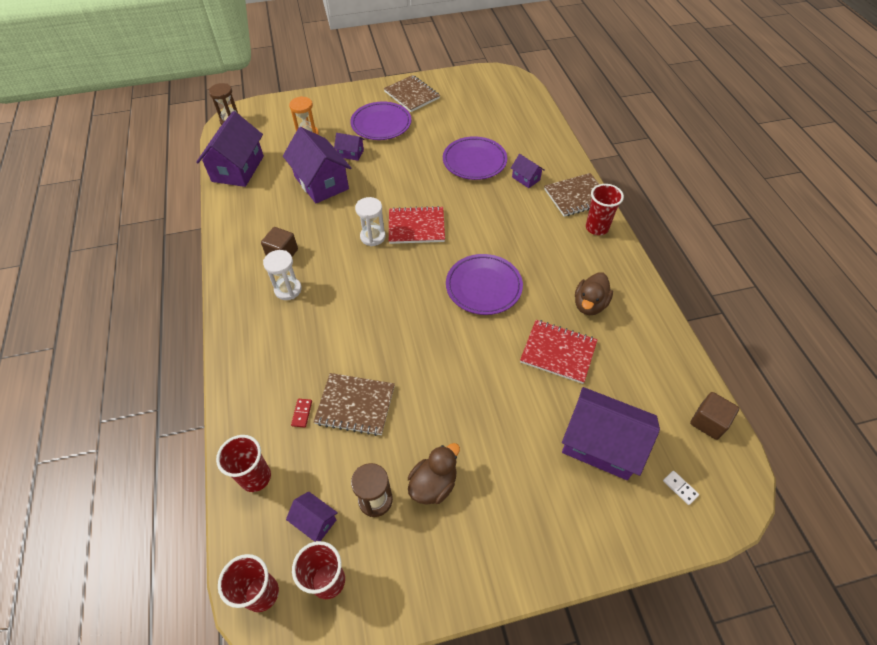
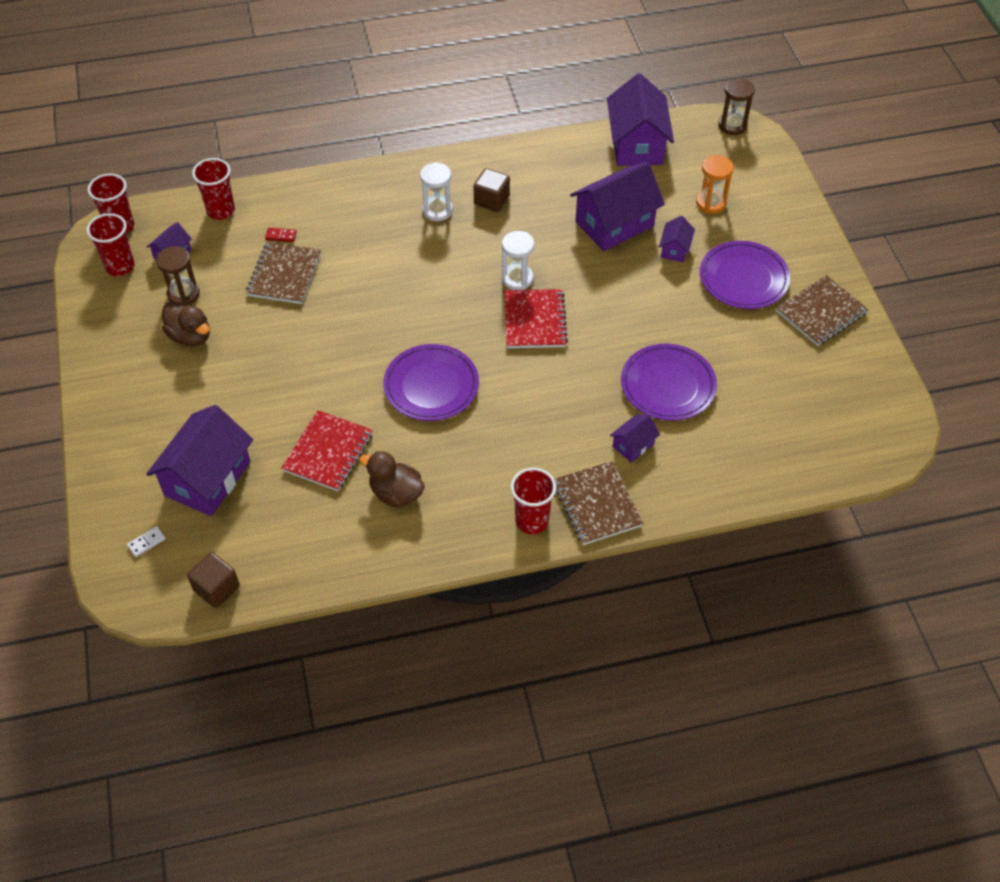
camera: 90 degrees right, 0 degrees up
(238, 169) = (637, 144): purple house -> purple house turned 75 degrees clockwise

